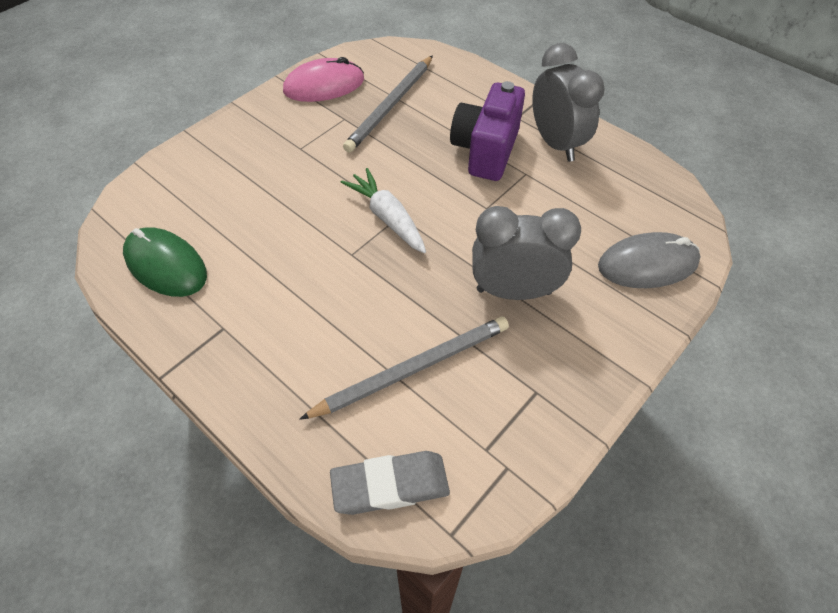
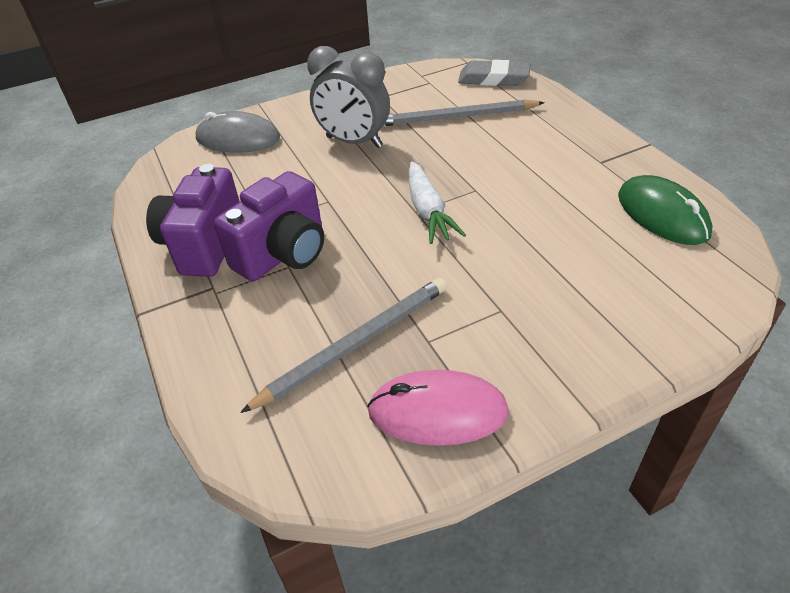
camera: 155 degrees left, 10 degrees down
(555, 143) = (204, 244): grey clock -> purple camera

